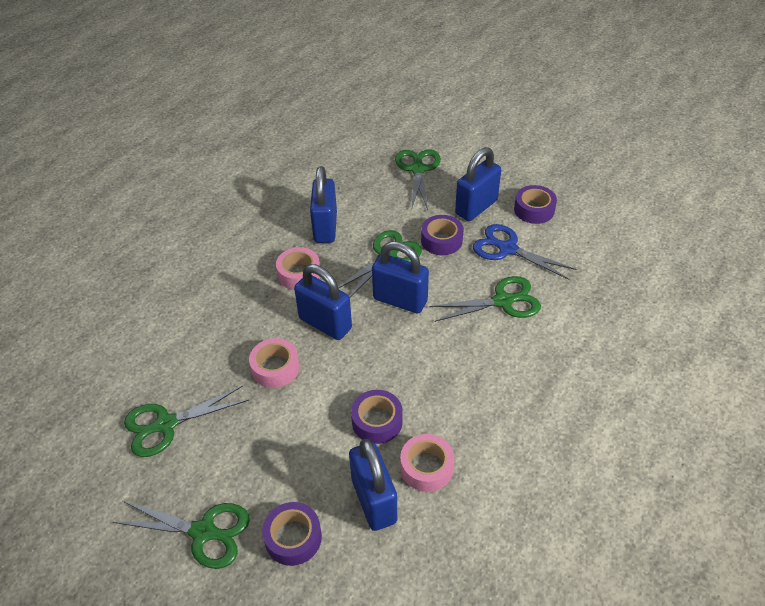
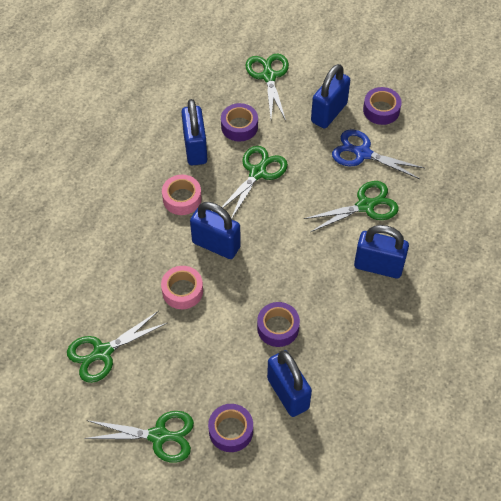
camera: 10 degrees left, 10 degrees up
(400, 300) = (276, 215): blue padlock -> blue padlock (378, 266)
(426, 467) = (324, 361): pink tape -> none
(441, 240) = (303, 151): purple tape -> purple tape (239, 126)

